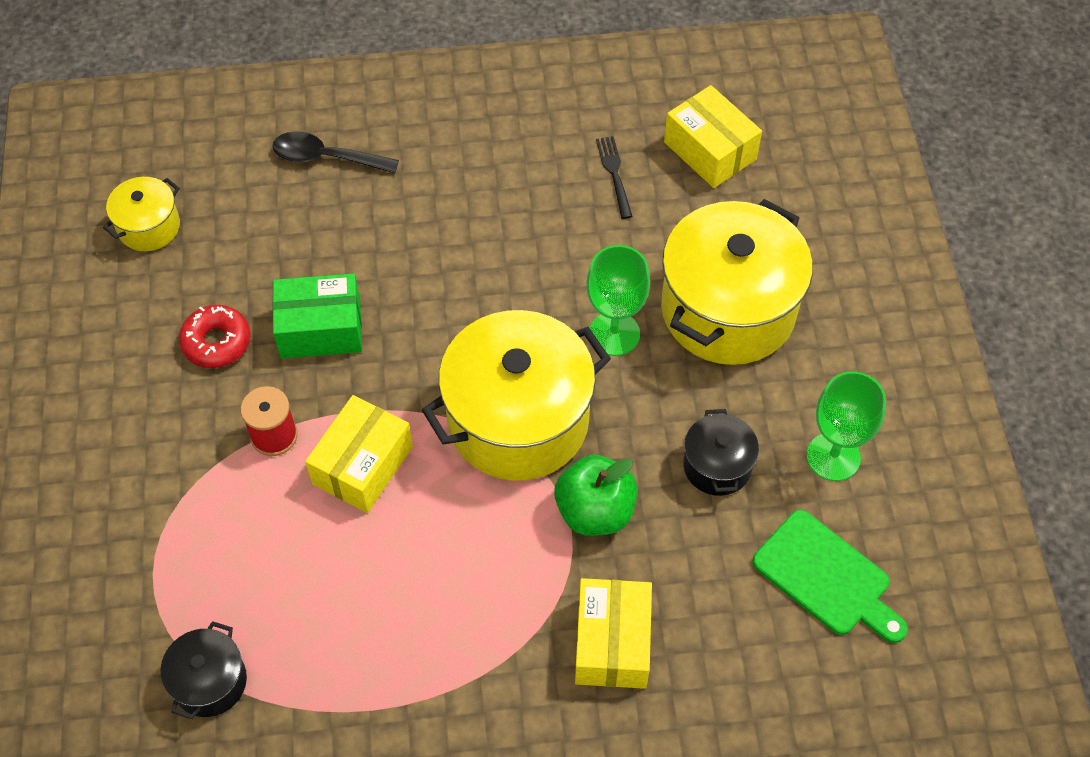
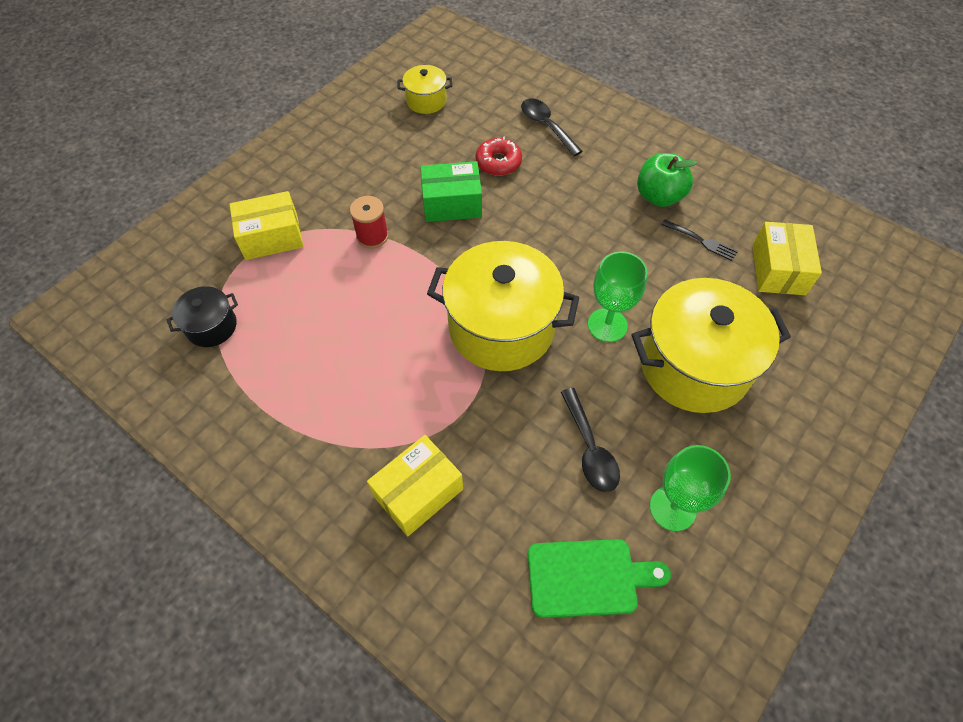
camera: 45 degrees right, 0 degrees up
(216, 342) = (396, 173): red donut -> red donut (498, 162)
(320, 329) = (452, 203): green box -> green box turned 45 degrees counterclockwise
(362, 465) = (397, 284): yellow box -> yellow box (271, 237)
(595, 511) = (489, 411): green apple -> green apple (659, 196)
(614, 174) = (701, 241): black fork -> black fork turned 90 degrees clockwise
(717, 466) = (590, 448): black pot -> black spoon
(826, 577) = (588, 578): green cutting board -> green cutting board turned 90 degrees counterclockwise

